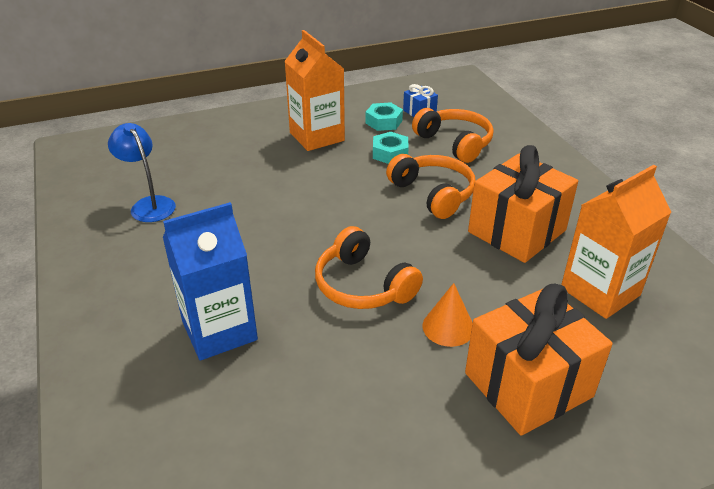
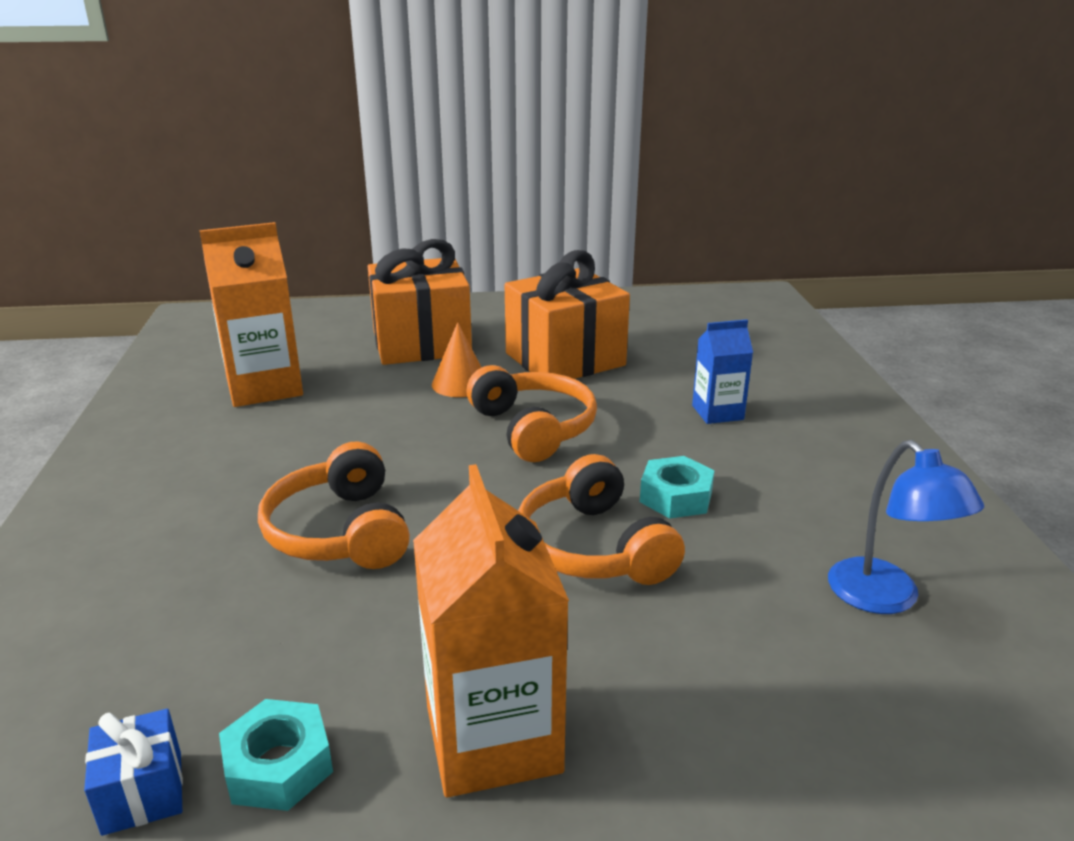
camera: 165 degrees left, 10 degrees down
(219, 331) = (717, 412): blue carton -> blue carton, size x0.57
(390, 153) = (346, 641): turquoise nut -> turquoise nut (676, 497)
(455, 143) = (176, 645): orange headphones -> orange headphones (593, 547)
(517, 231) = (275, 456): orange gift -> orange gift (565, 359)

